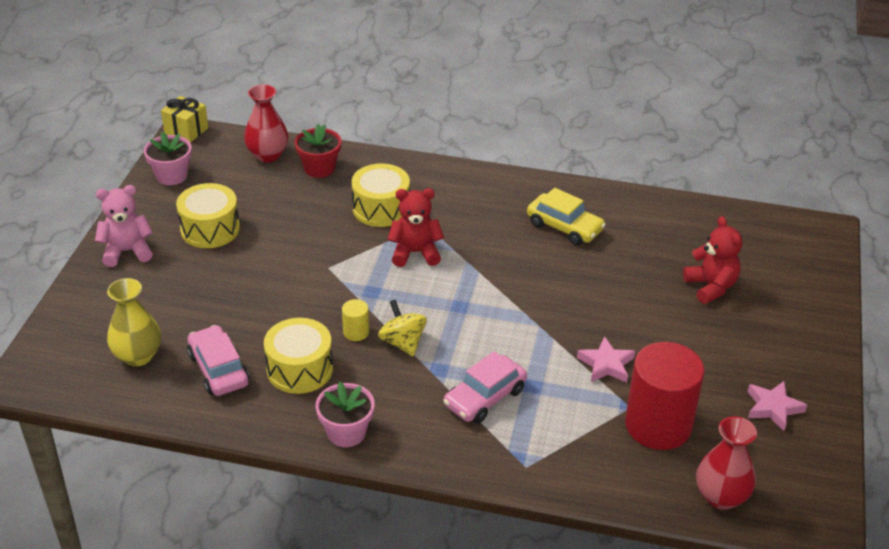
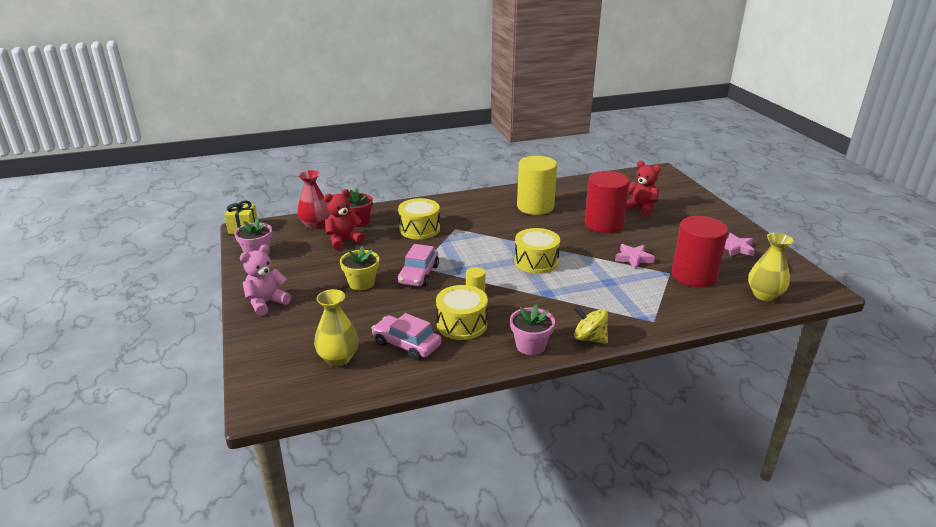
camera: 30 degrees left, 10 degrees down
(210, 229) = (316, 272): yellow drum -> yellow drum (536, 262)
(244, 265) = (361, 283): none -> yellow flower pot
(402, 342) = (510, 288): yellow spinning top -> yellow spinning top (589, 338)
(415, 253) = (465, 243): red teddy bear -> red teddy bear (343, 241)
(485, 397) = (589, 297): pink car -> pink car (419, 274)
(564, 227) = (535, 206): yellow car -> yellow cylinder
(628, 292) = (603, 224): none -> red cylinder
(721, 496) = (764, 295): red vase -> yellow vase

